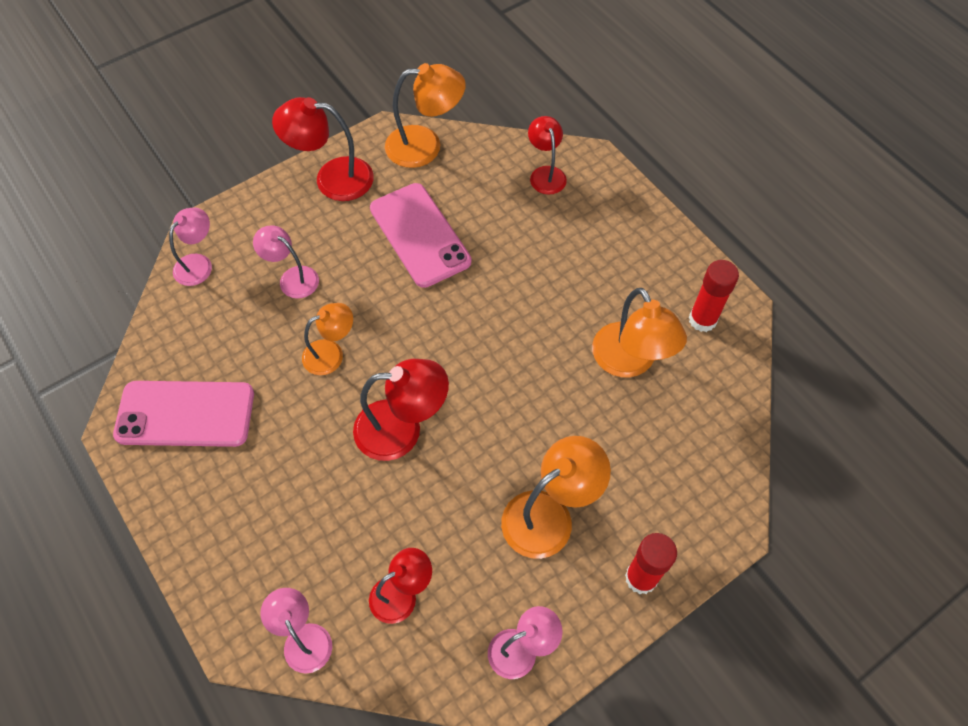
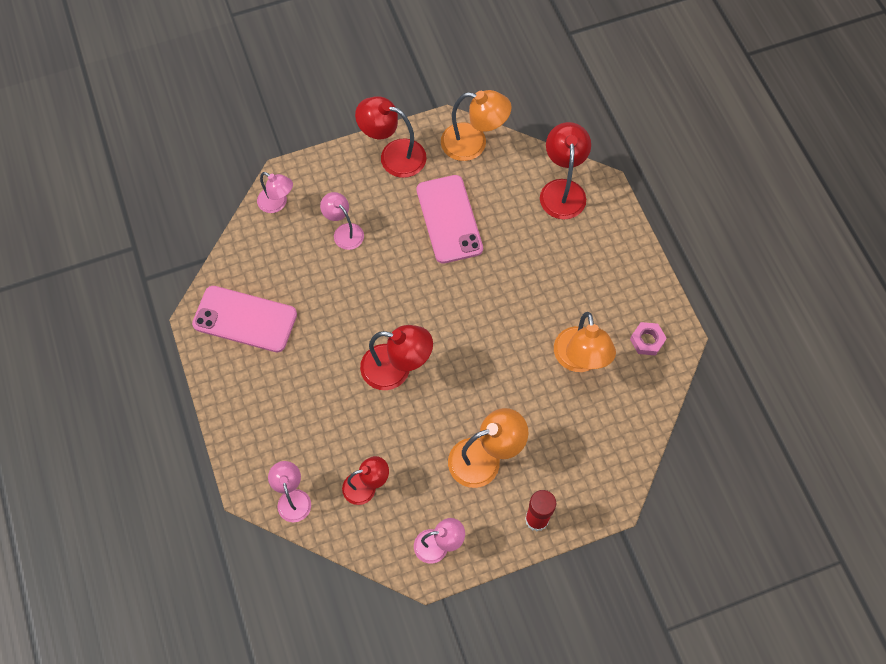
camera: 15 degrees right, 5 degrees up
(198, 263) = (277, 203): pink lamp -> pink lamp turned 75 degrees clockwise
(331, 353) = (359, 299): orange lamp -> none
(545, 174) = (562, 190): red lamp -> red lamp, size x1.56
(702, 320) = (647, 340): red glue stick -> pink nut

